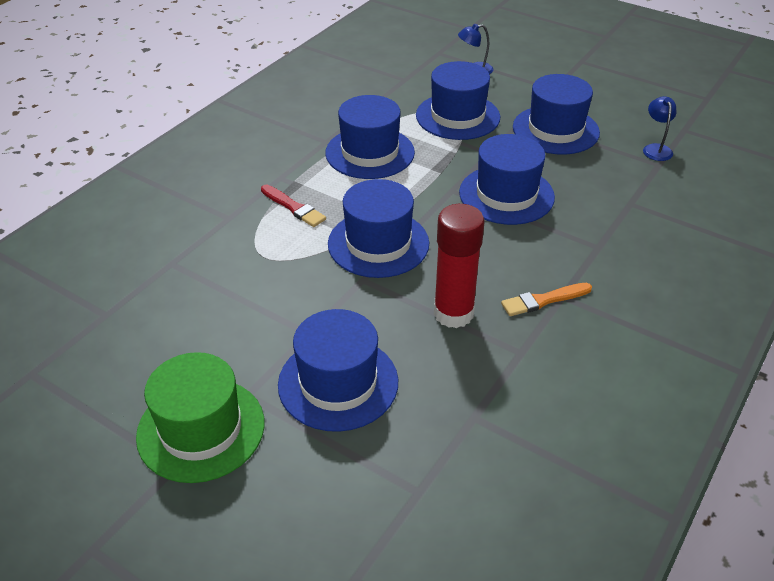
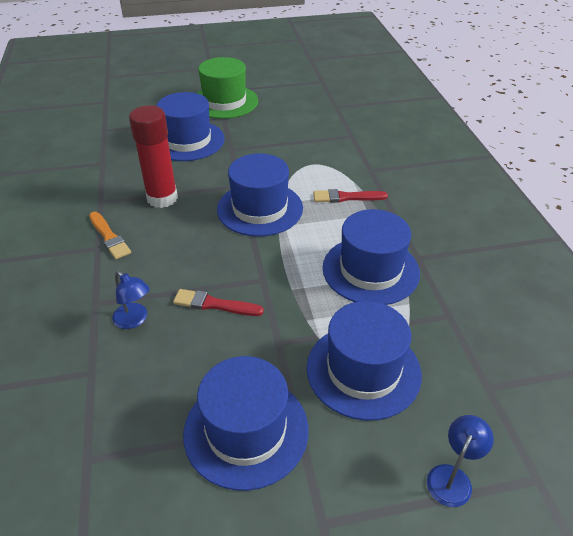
camera: 135 degrees right, 0 degrees up
(506, 195) = (214, 304): blue hat -> red brush
(543, 300) = (109, 237): orange brush -> orange brush turned 120 degrees clockwise
(656, 149) = (103, 490): blue lamp -> blue lamp (134, 320)

